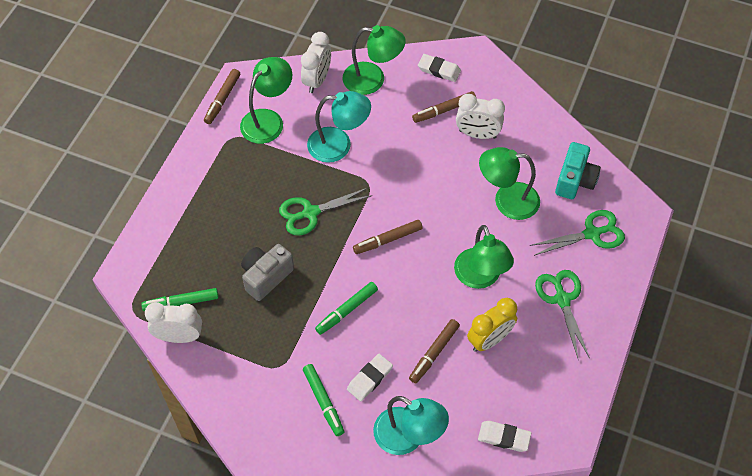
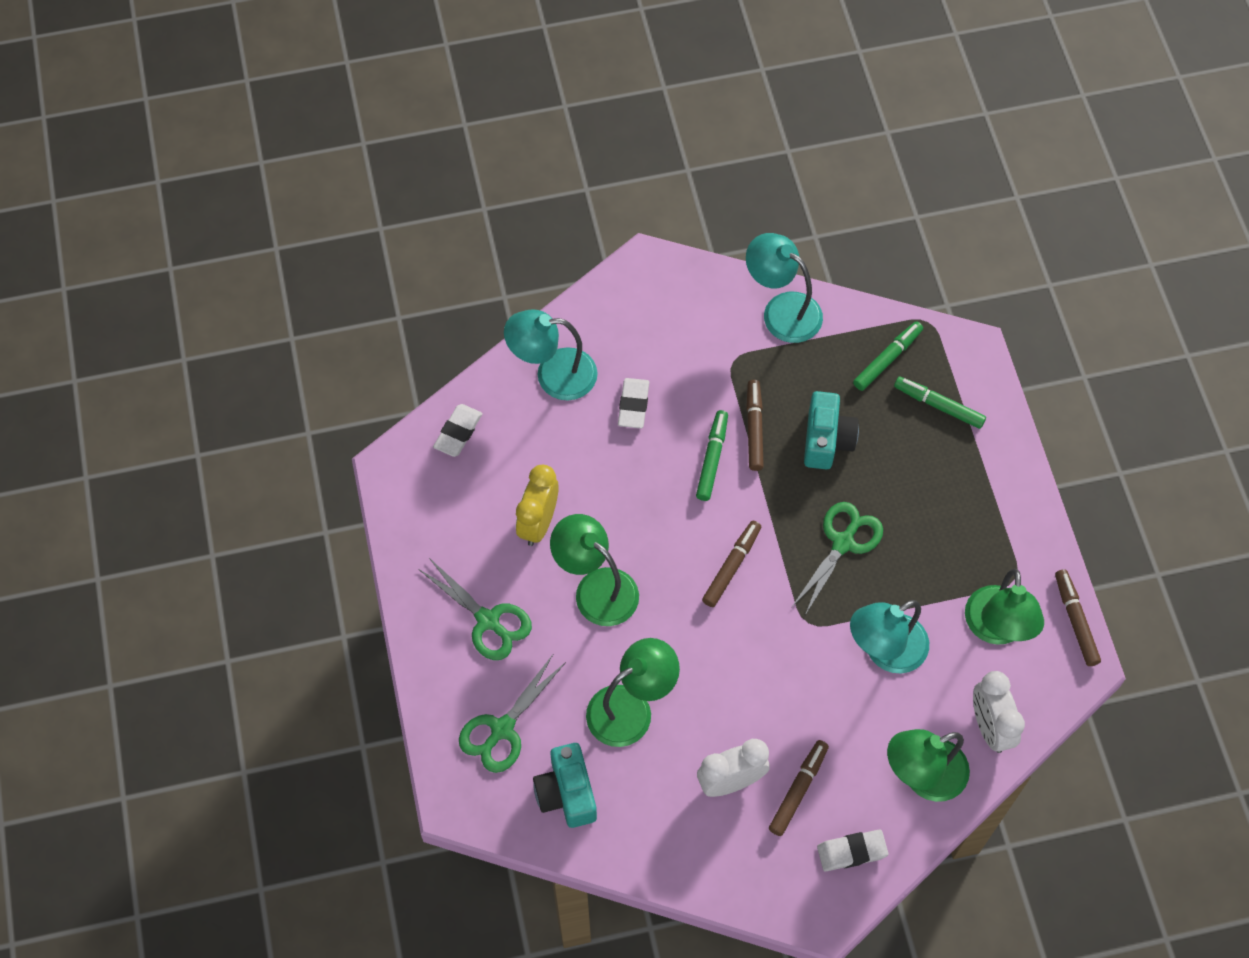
camera: 145 degrees right, 5 degrees up
(179, 336) = (856, 327): white clock -> none
(216, 380) = (782, 310): none -> turquoise lamp
(266, 277) = (826, 440): grey camera -> turquoise camera
(323, 402) = (661, 355): green marker -> green marker (938, 406)
(434, 353) = (587, 472): brown marker -> brown marker (754, 428)
(504, 437) = (458, 432): white eraser -> white eraser turned 45 degrees counterclockwise

